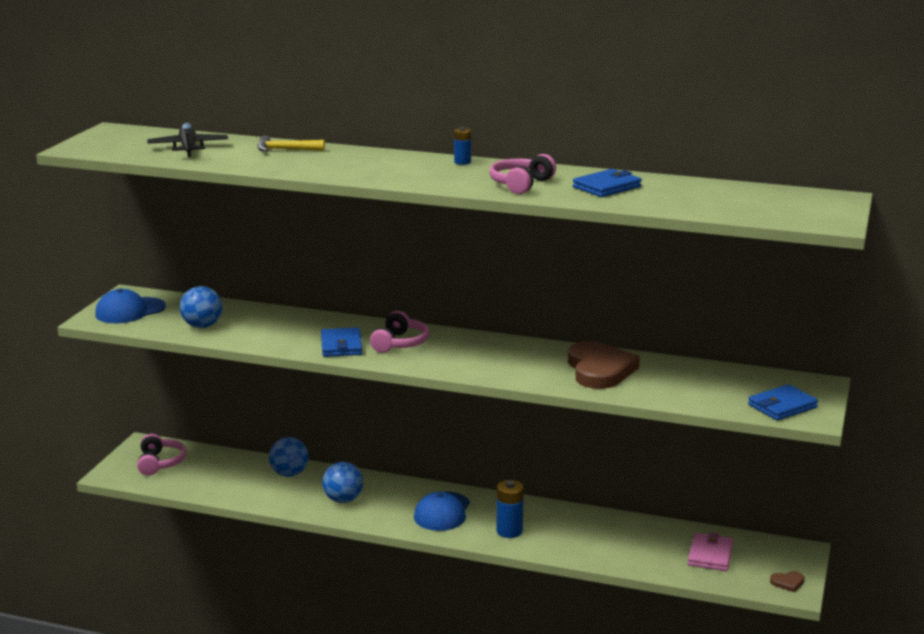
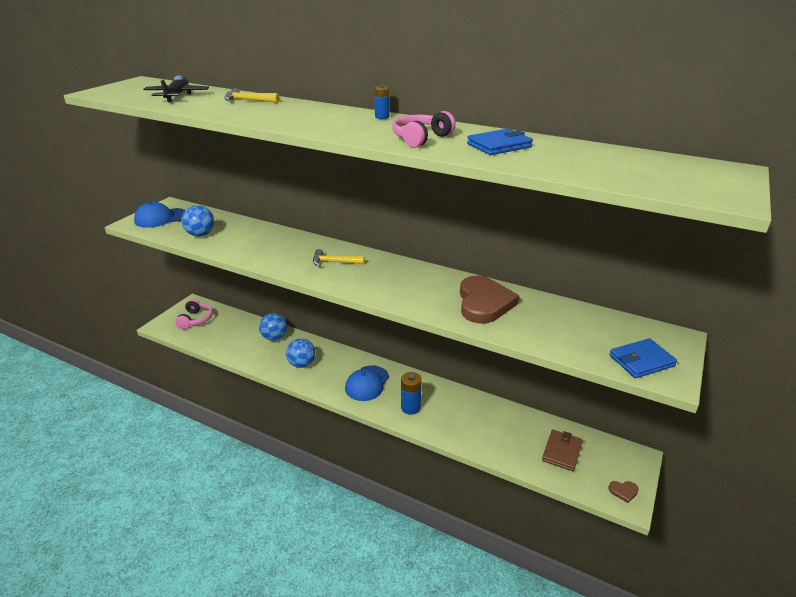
camera: 10 degrees right, 10 degrees up
(341, 346) = (289, 260): blue wallet -> none
(400, 343) = (334, 262): pink headphones -> yellow hammer
(710, 555) = (562, 452): pink wallet -> brown wallet

